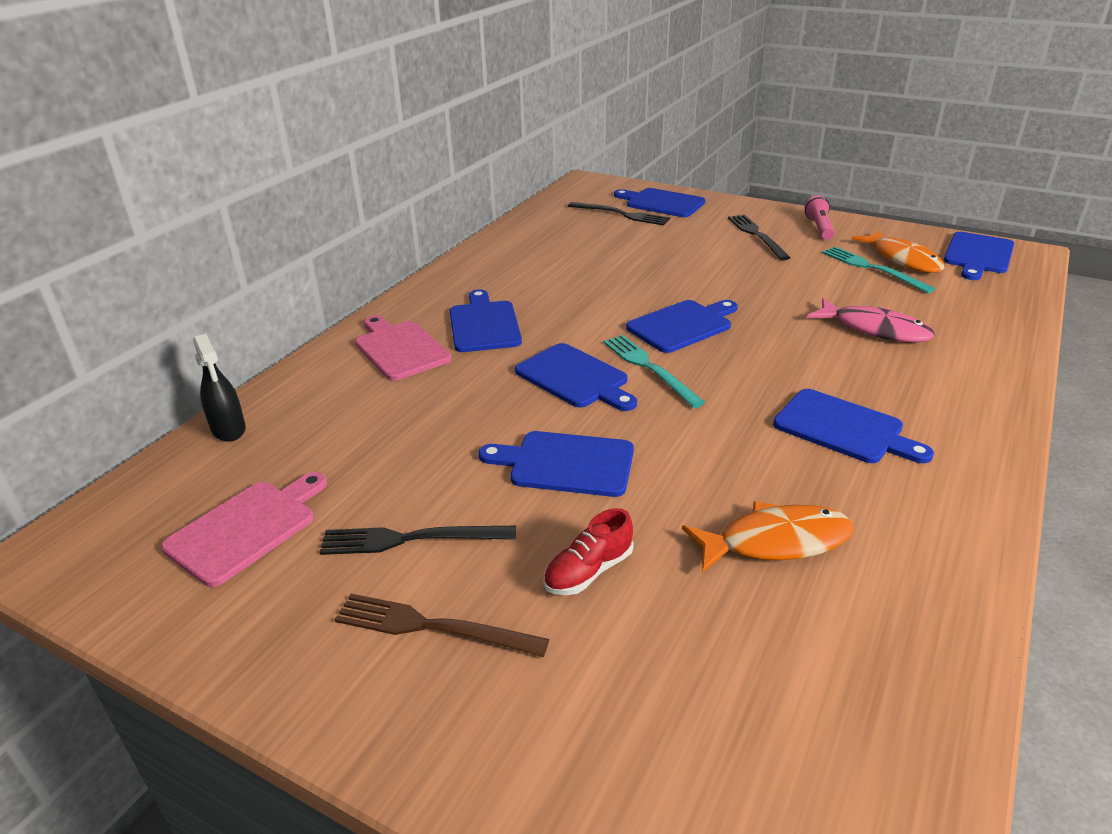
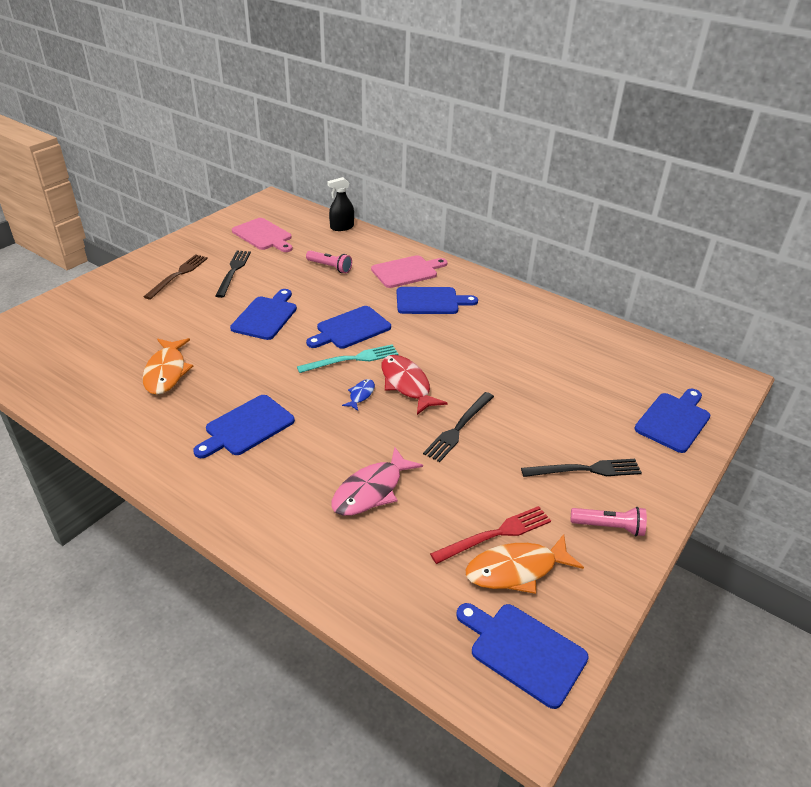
camera: 95 degrees right, 5 degrees up
(388, 421) = (330, 267): none -> pink flashlight
(588, 571) = (183, 314): red shoe -> none
(621, 214) = (638, 388): black fork -> black fork (459, 428)
(682, 325) = (407, 385): blue cutting board -> red fish
(721, 353) = (361, 395): none -> blue fish
(872, 268) = (495, 534): turquoise fork -> red fork

